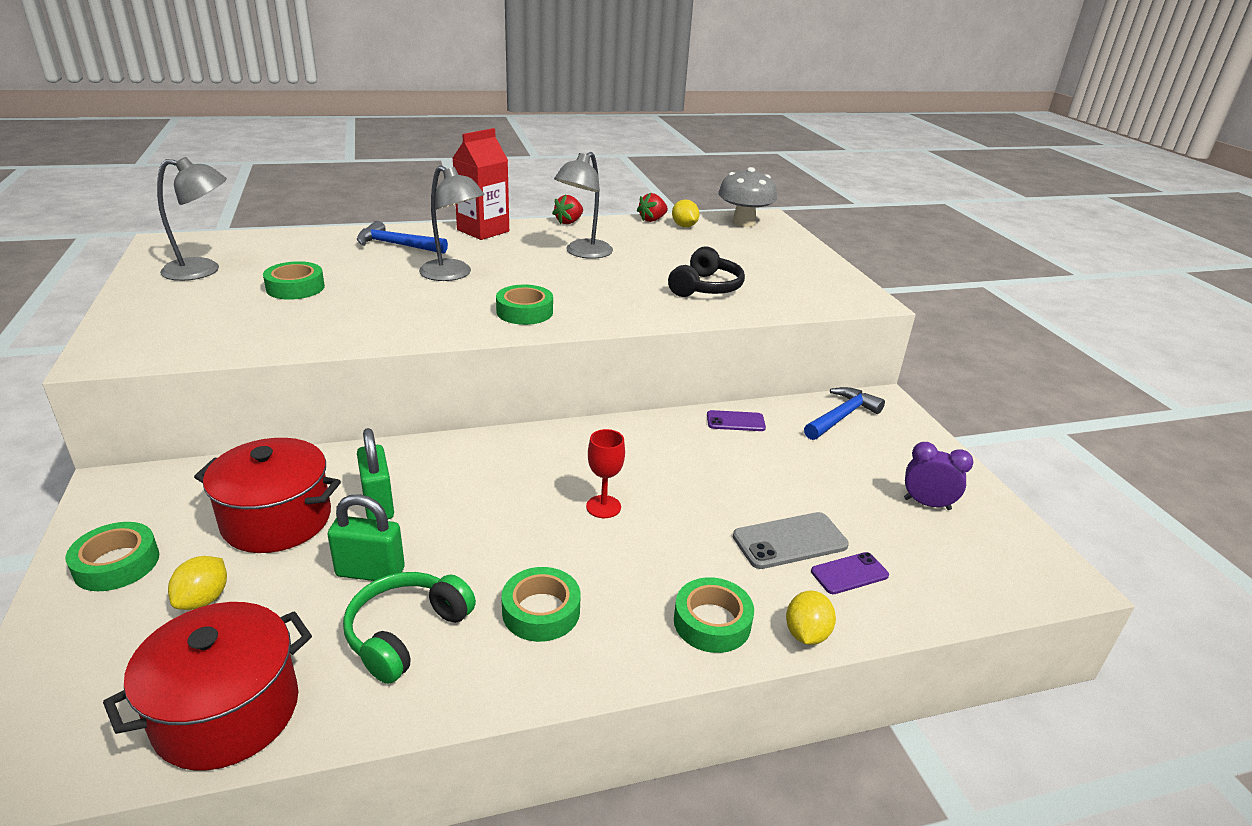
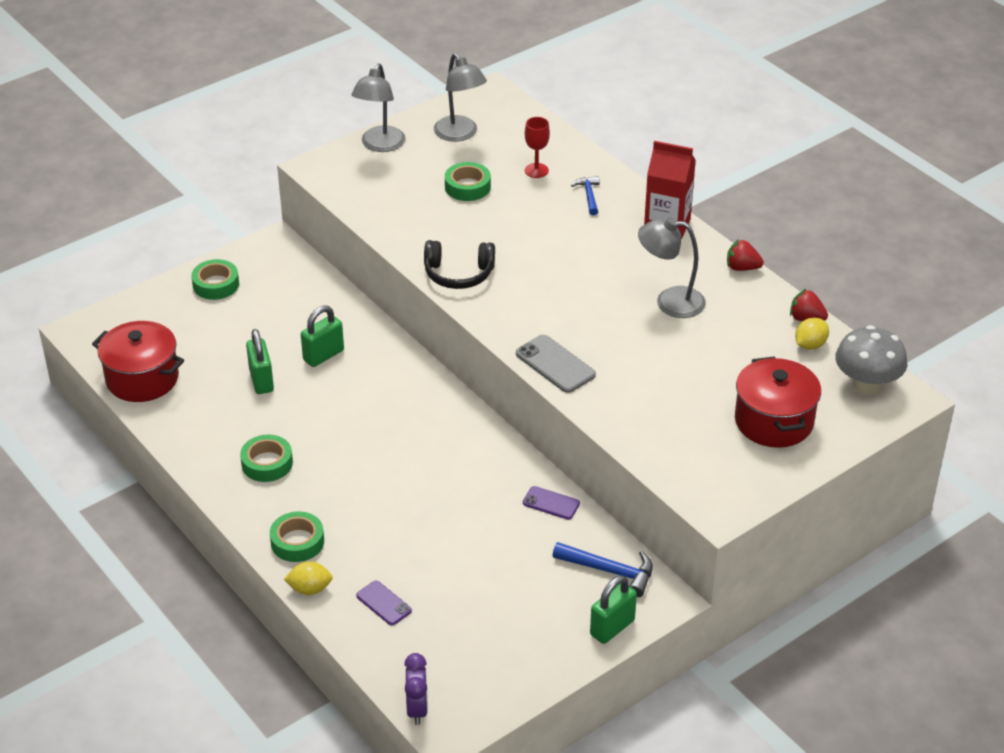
camera: 70 degrees right, 10 degrees up
(203, 599) = (207, 330): yellow lemon -> none
(277, 520) = (284, 322): red pot -> red pot (774, 421)
(397, 245) = (589, 196): blue hammer -> blue hammer, size x0.64
(406, 633) = (222, 416): green headphones -> none
(453, 274) = (556, 248): grey lamp -> grey lamp (380, 145)
(524, 312) = (518, 309): green tape -> none
(603, 507) = (384, 459): red goblet -> red goblet (536, 170)
(705, 287) = (656, 396): black headphones -> black headphones (458, 274)
(735, 421) = (551, 503): purple phone -> purple phone turned 45 degrees counterclockwise
(790, 541) = (403, 565): grey phone -> grey phone (555, 364)
(917, 435) = (612, 627): none -> green padlock
(927, 504) = (501, 641): purple clock -> purple clock (417, 709)

